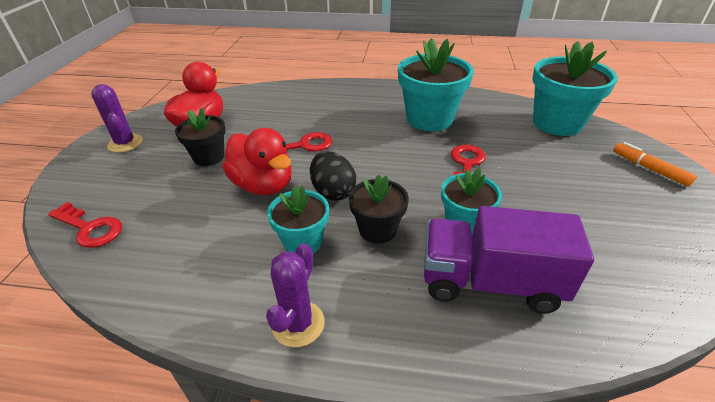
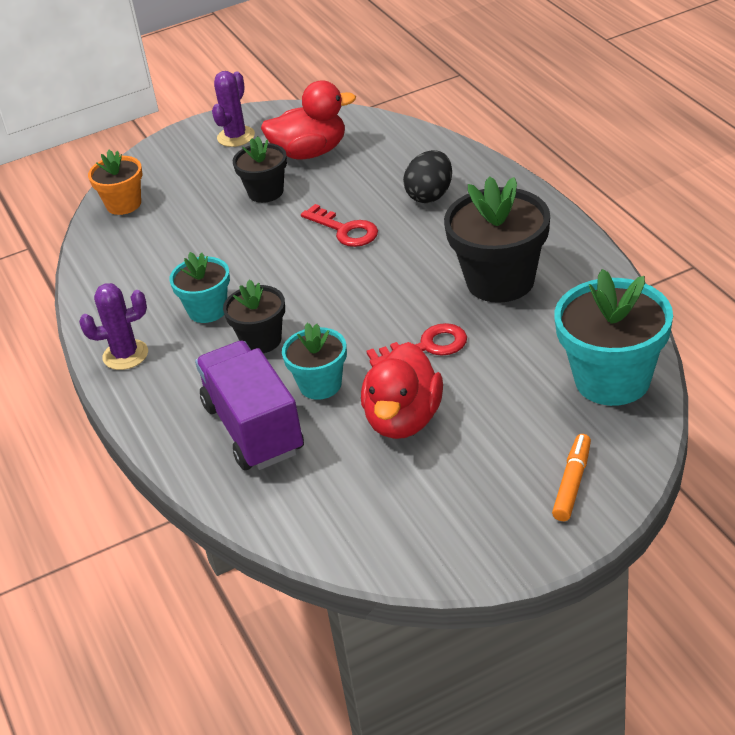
camera: 60 degrees right, 0 degrees up
(90, 228) = (123, 204): red key -> orange flower pot
(263, 185) = (257, 247): red duck -> red duck (404, 420)
(333, 192) = (288, 289): black egg -> black egg (430, 195)
(429, 119) = (500, 281): turquoise flower pot -> black flower pot

